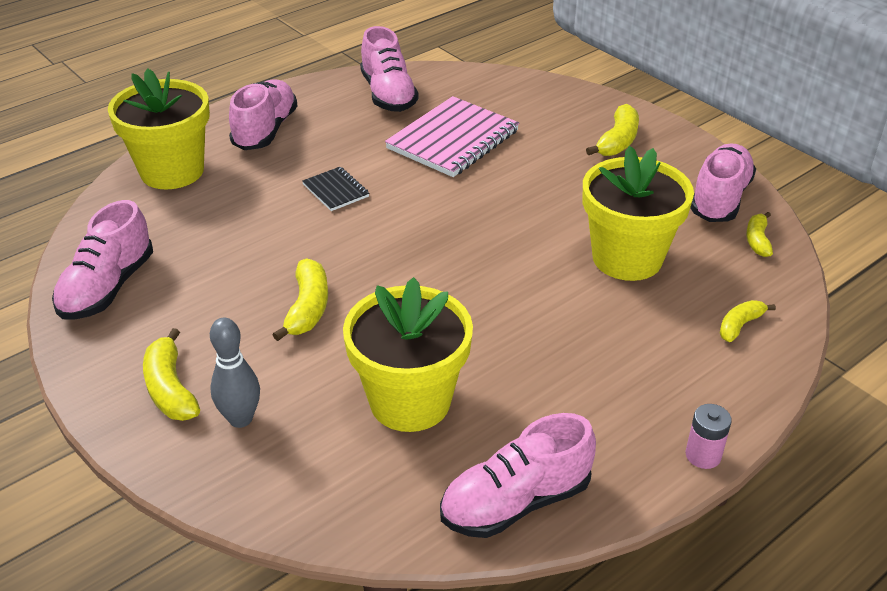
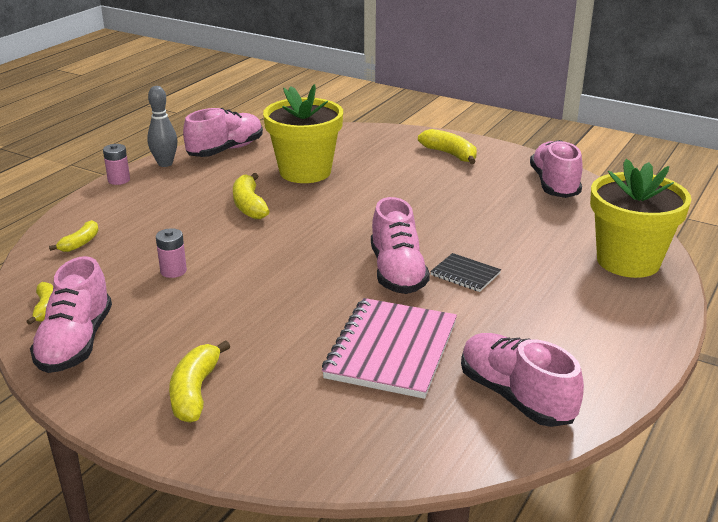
camera: 160 degrees right, 10 degrees down
(240, 419) = (397, 151): grey bowling pin -> grey bowling pin (165, 164)
(265, 130) = (599, 317): pink shoe -> pink shoe (397, 272)
(308, 308) = (407, 198): yellow banana -> yellow banana (249, 205)
(627, 258) = (173, 271): yellow flower pot -> pink battery

